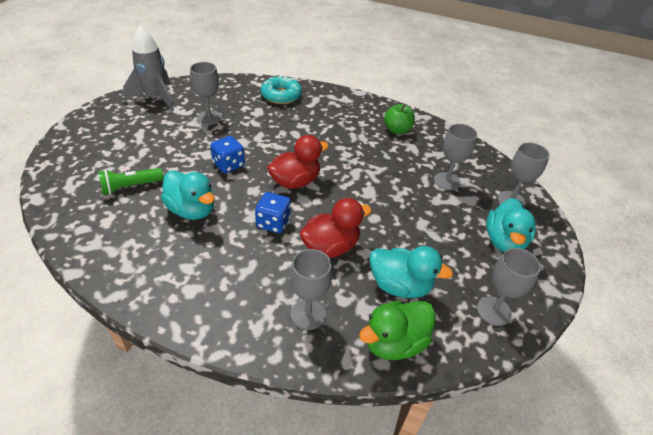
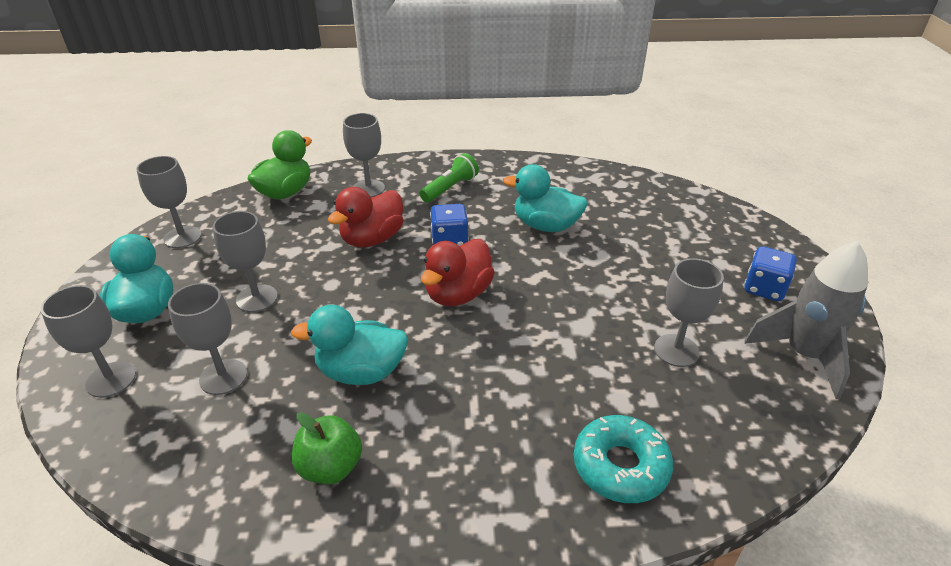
camera: 160 degrees right, 5 degrees down
(130, 187) = (634, 225): green flashlight -> green flashlight (450, 188)
(228, 165) = (562, 286): blue dice -> blue dice (764, 288)
(400, 286) = (286, 229): turquoise duck -> turquoise duck (361, 372)
(427, 224) = (257, 298): none -> grey goblet

